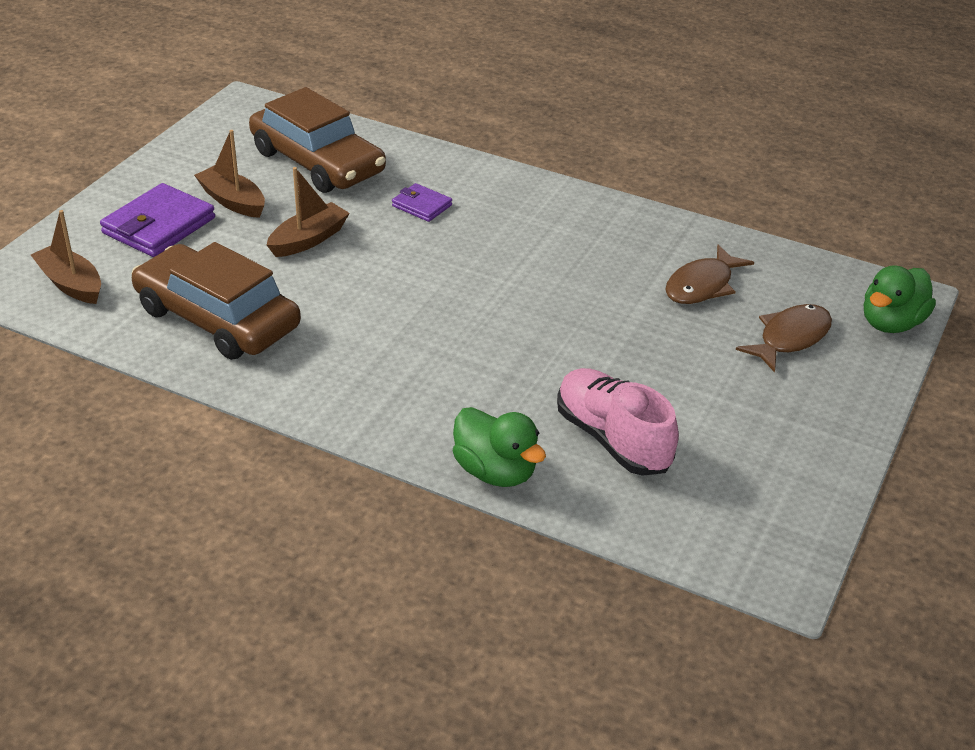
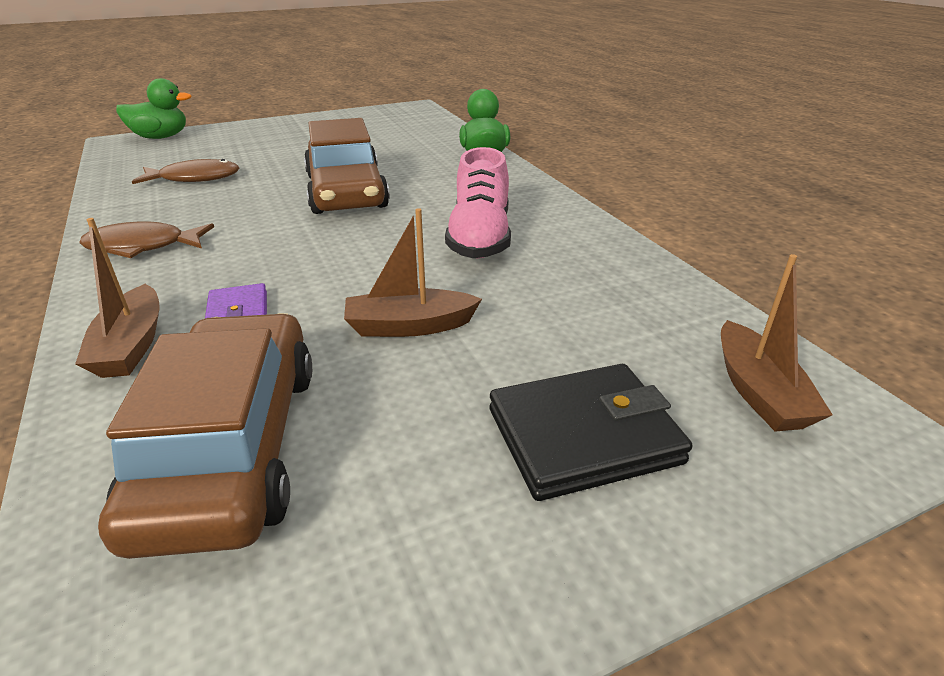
camera: 140 degrees left, 5 degrees down
(159, 226) = (583, 435): purple wallet -> black wallet
(217, 318) = (589, 285): brown car -> brown car (346, 191)
(232, 201) = (437, 430): brown boat -> brown boat (131, 345)
(612, 439) = (401, 147): pink shoe -> pink shoe (480, 238)
(790, 338) = (221, 147): brown fish -> brown fish (142, 246)

